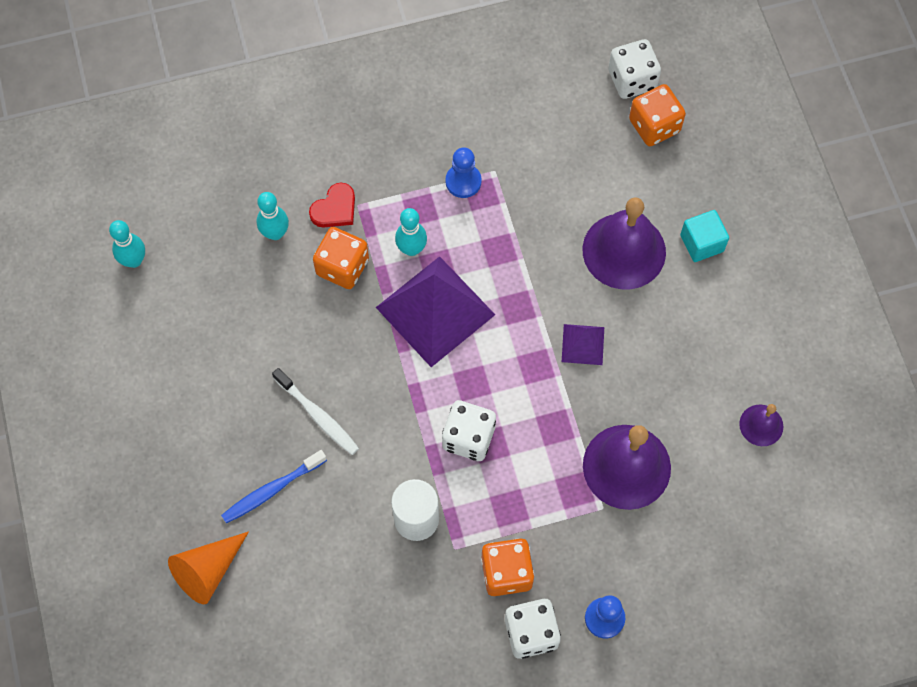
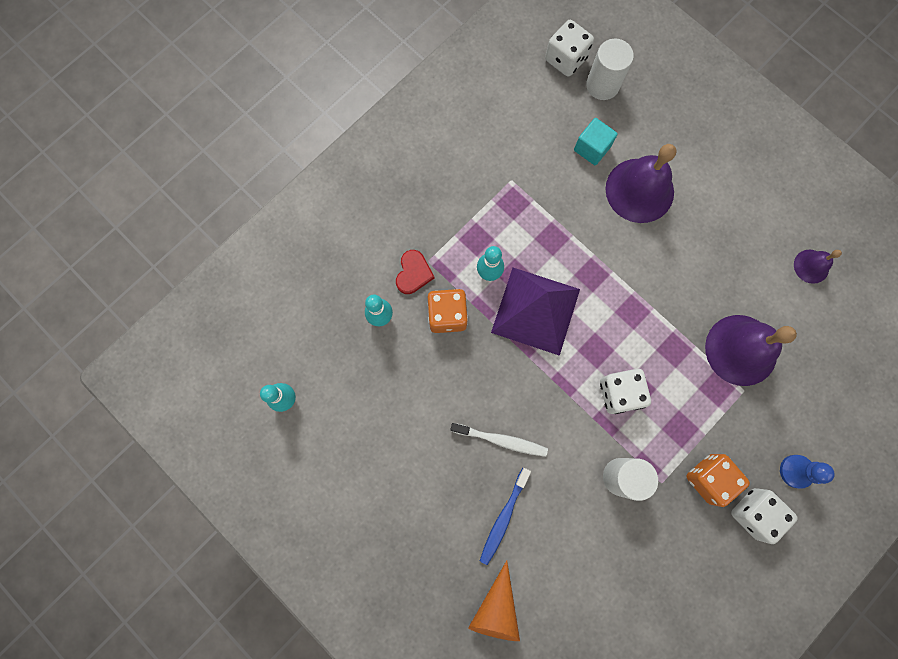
camera: 30 degrees left, 10 degrees up
(463, 181) = (494, 201): blue pawn -> none
(583, 344) = (655, 276): purple pyramid -> none
(654, 126) = (602, 85): orange dice -> white cylinder
(701, 243) = (689, 155): turquoise cube -> turquoise cube (592, 148)

